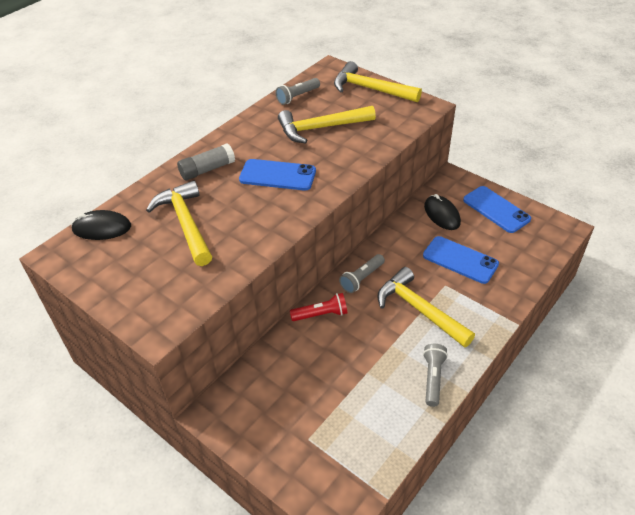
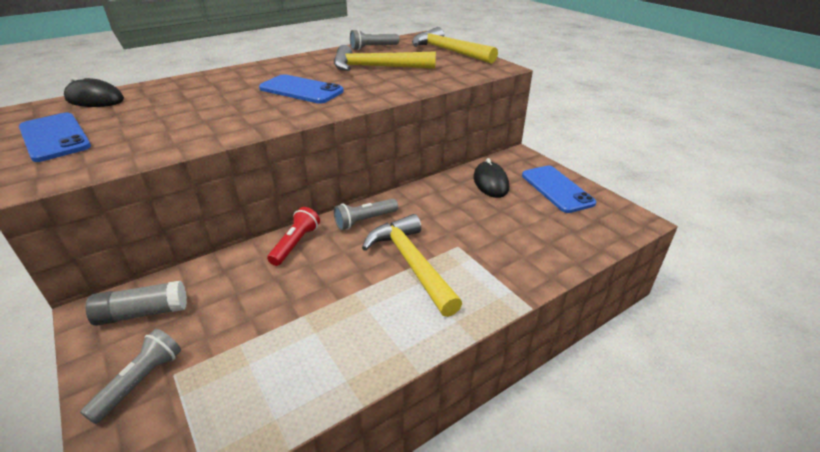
camera: 15 degrees right, 10 degrees down
(185, 223) = (174, 107): yellow hammer -> none
(207, 169) = (239, 78): grey glue stick -> grey glue stick (142, 313)
(321, 314) = (295, 244): red flashlight -> red flashlight turned 75 degrees counterclockwise
(433, 378) = (381, 343): grey flashlight -> grey flashlight (140, 381)
(460, 260) = (489, 226): blue phone -> blue phone (54, 137)

